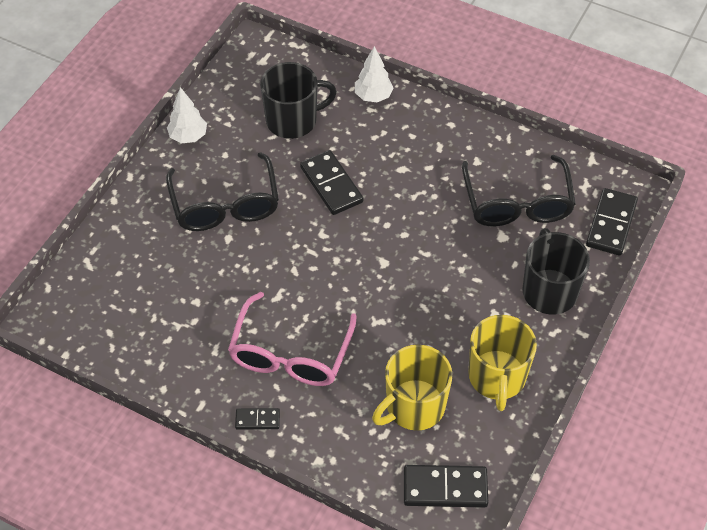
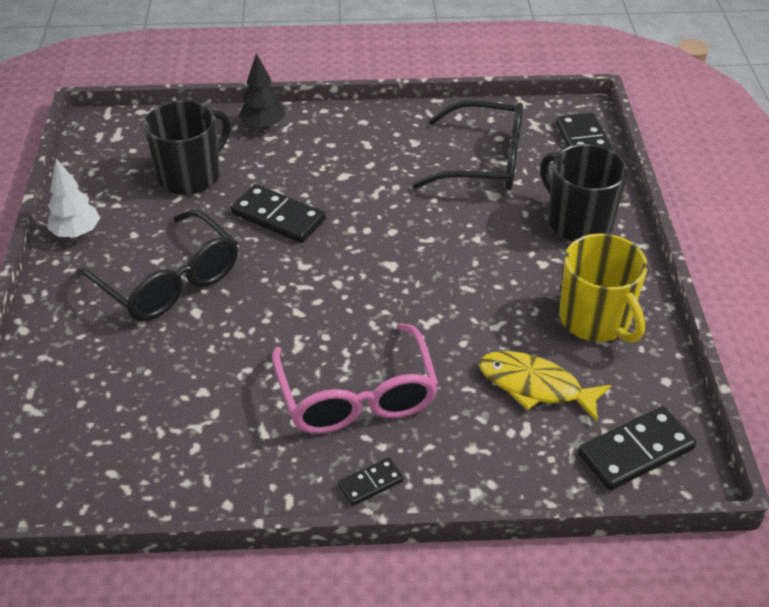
camera: 30 degrees left, 10 degrees down
(373, 96) = (263, 126): white tree -> black tree
(414, 406) = (535, 386): yellow mug -> yellow fish
(517, 203) = (483, 161): black glasses -> black glasses turned 45 degrees counterclockwise

